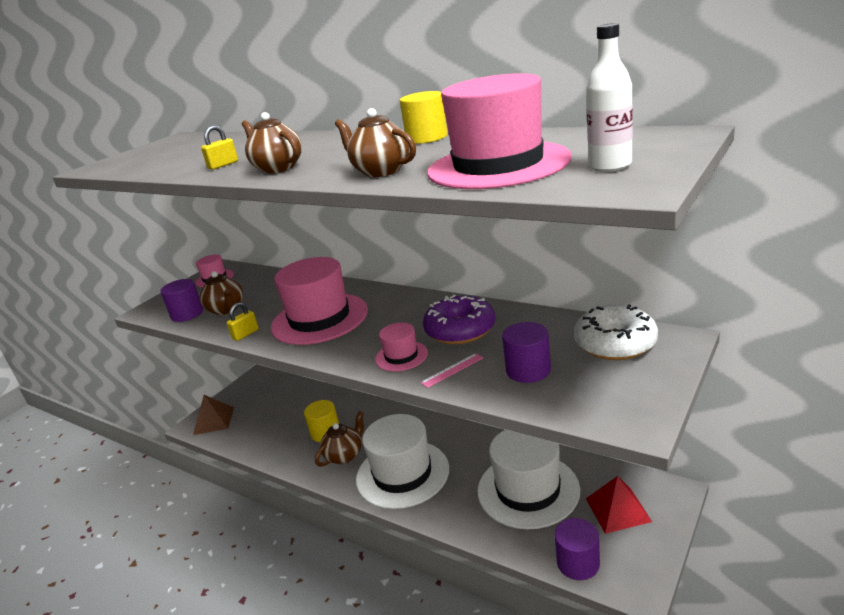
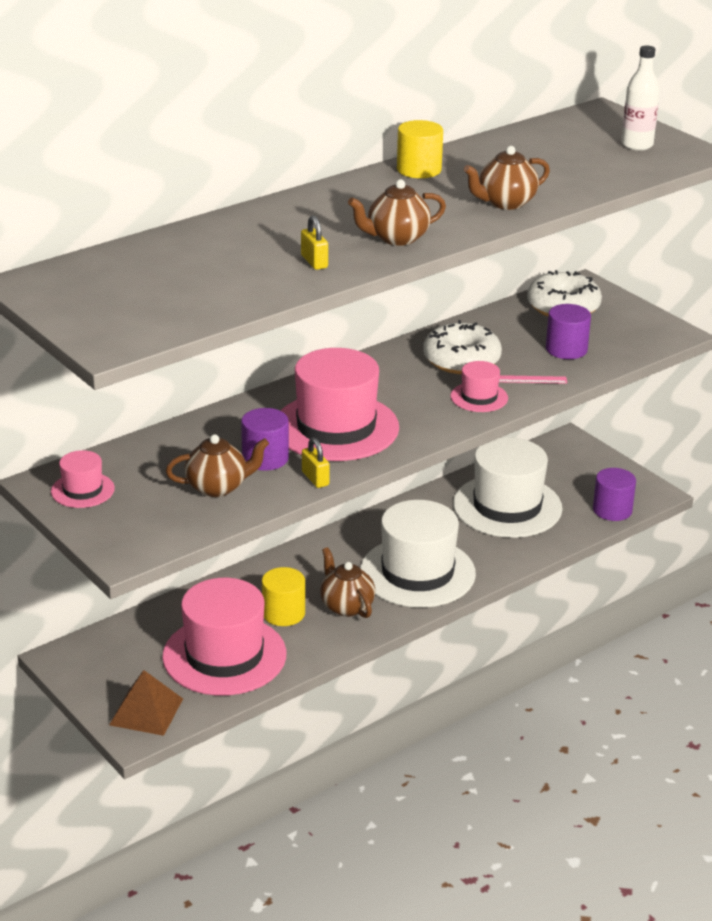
camera: 75 degrees left, 5 degrees up
(187, 314) = (189, 519): purple cylinder -> purple cylinder (265, 458)
(452, 370) = (531, 379): pink ruler -> pink ruler turned 75 degrees counterclockwise
(460, 330) = (461, 360): purple donut -> white donut
(498, 165) = (571, 168): pink hat -> pink hat (224, 655)
(617, 509) = (568, 471): red pyramid -> none

